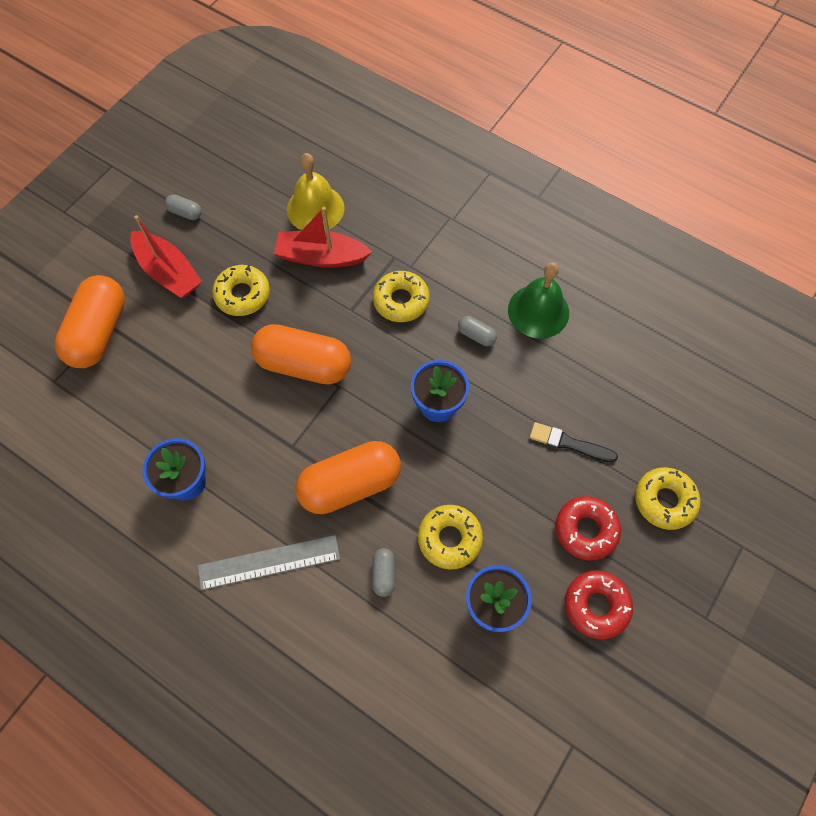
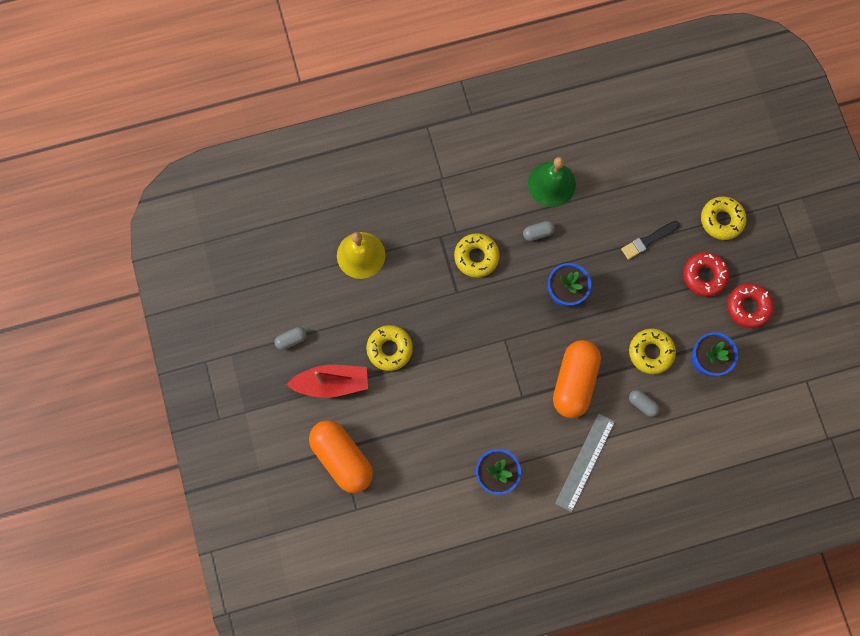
camera: 50 degrees left, 10 degrees up
(303, 364) = (472, 349): orange capsule -> none
(321, 257) = (402, 279): red boat -> none

